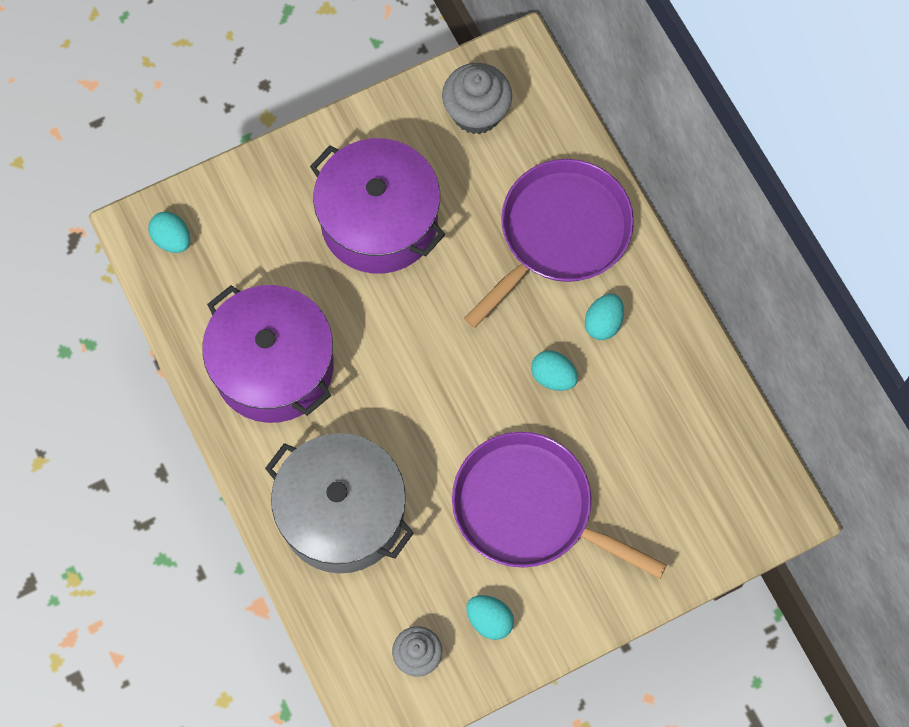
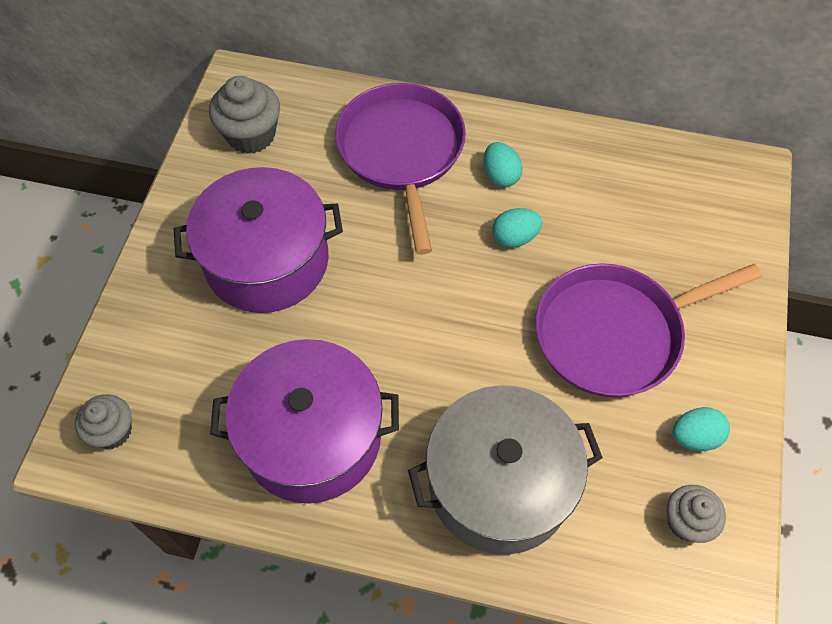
camera: 50 degrees left, 10 degrees down
(172, 239) = (112, 431): turquoise egg -> grey cupcake

